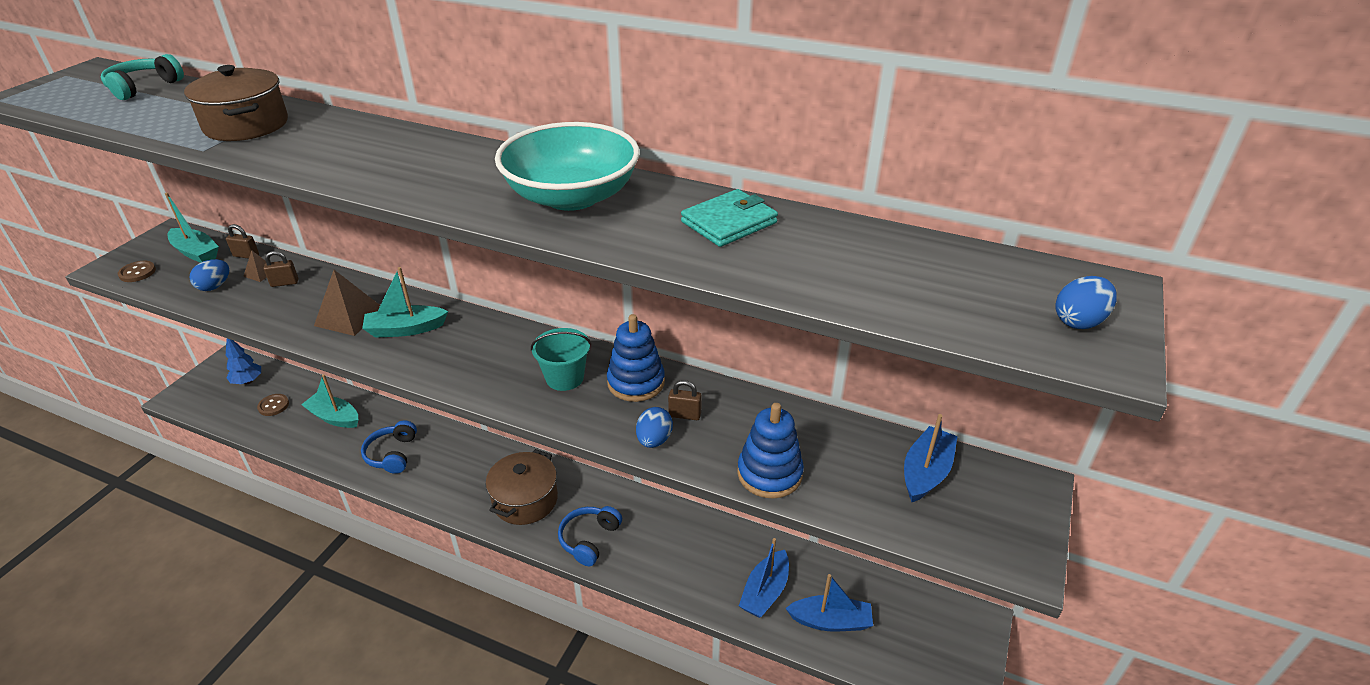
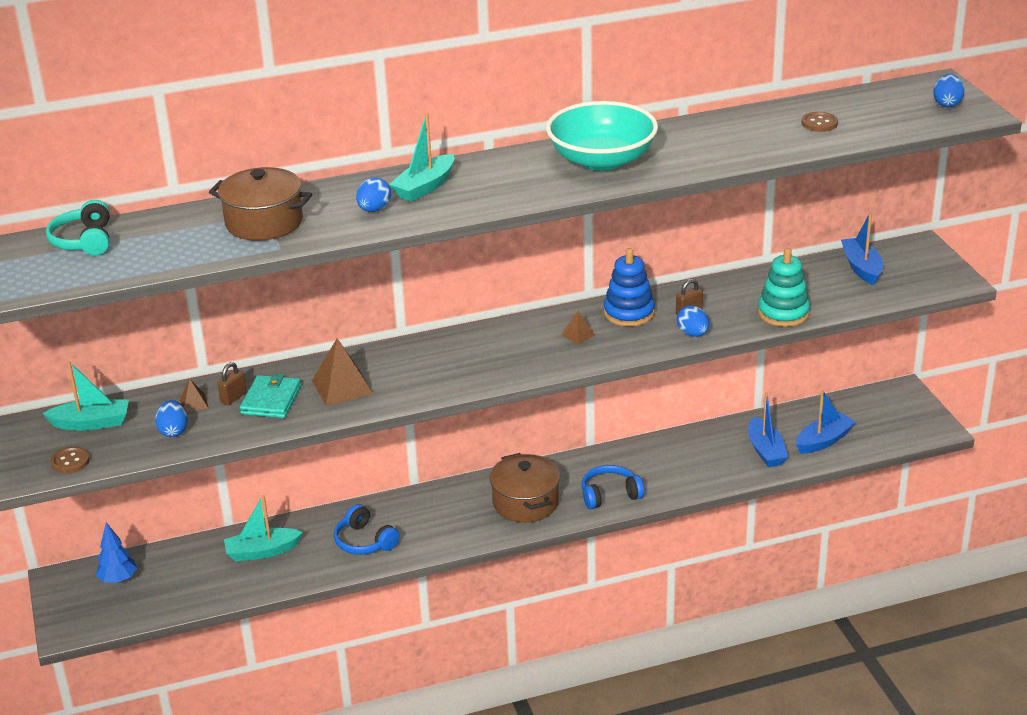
camera: 40 degrees left, 5 degrees down
(246, 255) = (148, 401): brown padlock -> none
(273, 406) = (184, 578): brown button -> brown button (819, 123)
(324, 151) = (374, 210): none -> blue egg
(405, 329) = (405, 370): turquoise boat -> turquoise boat (425, 187)
(564, 378) = (578, 335): turquoise bucket -> brown pyramid
(589, 539) = (610, 495): blue headphones -> blue headphones turned 90 degrees clockwise
(729, 222) = (716, 133): turquoise wallet -> turquoise wallet (271, 400)
(769, 474) = (783, 313): blue stacking toy -> turquoise stacking toy

